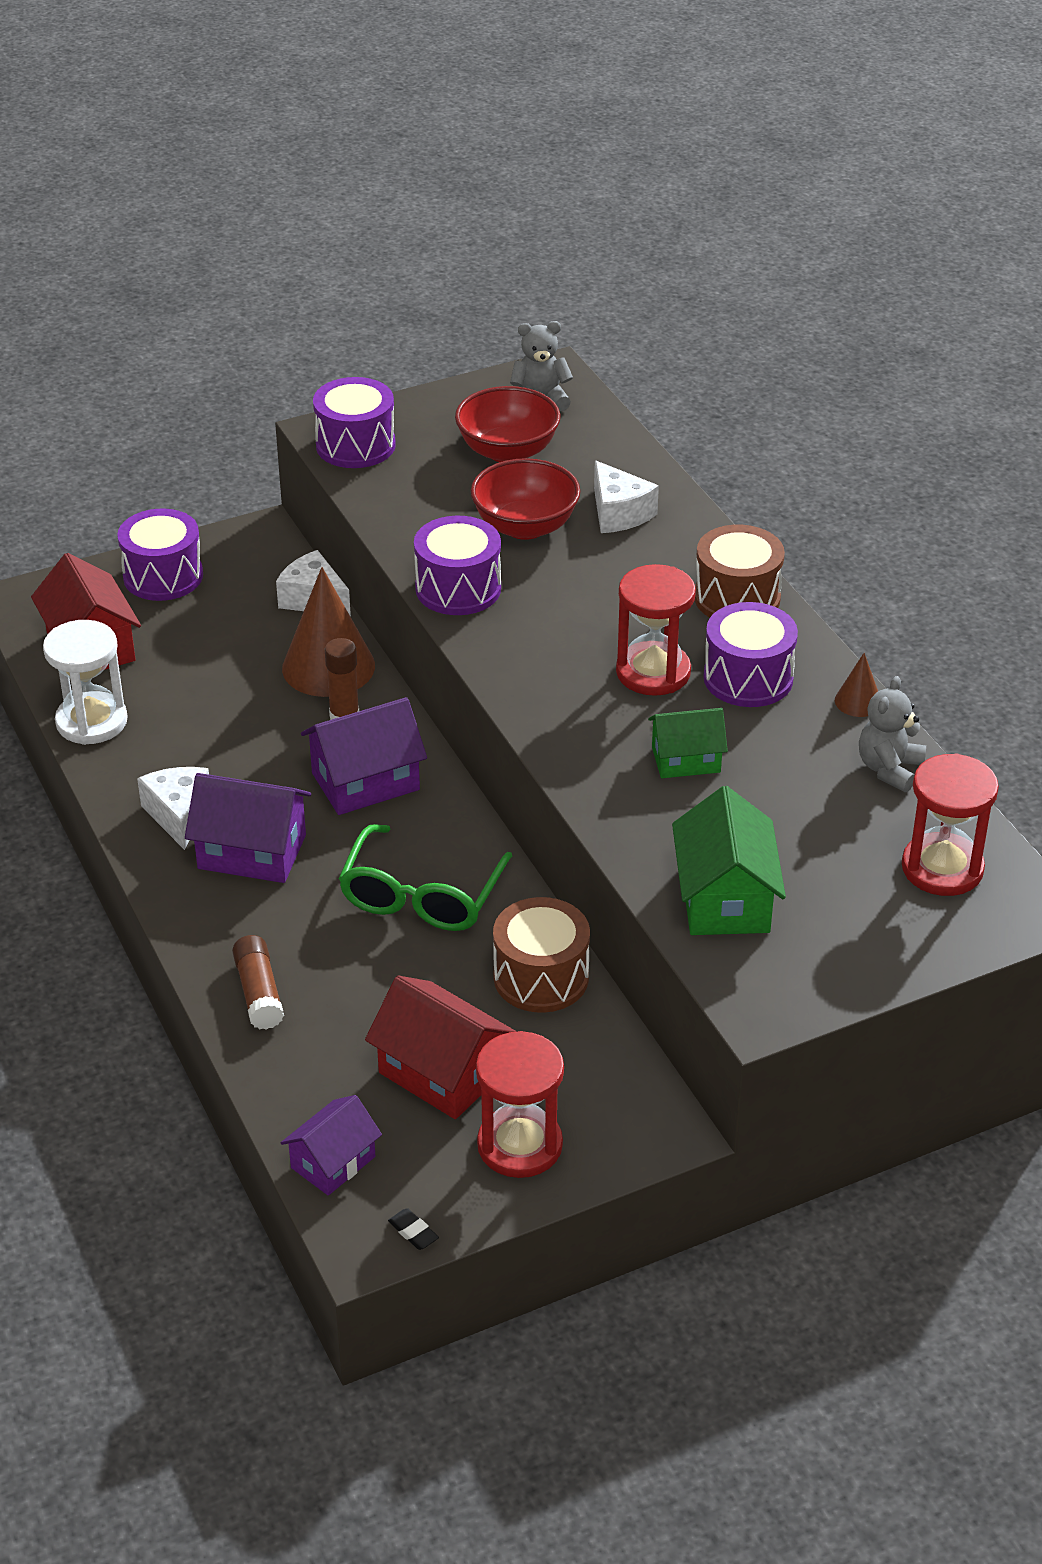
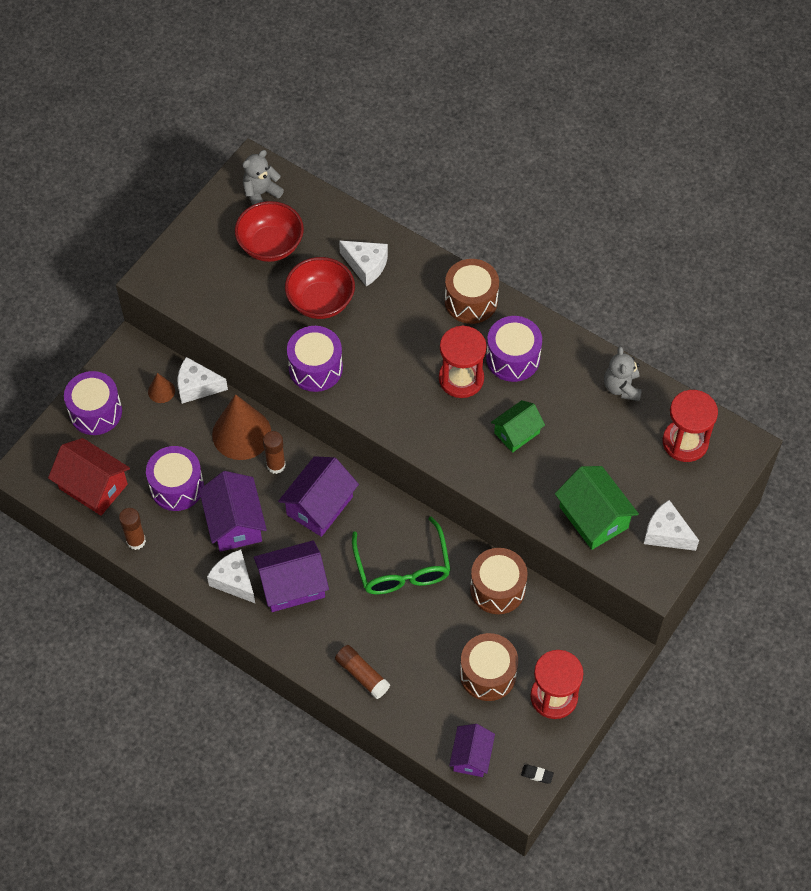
camera: 30 degrees left, 20 degrees up
(91, 722) = (136, 541): white hourglass -> brown glue stick
(235, 754) = (235, 523): none -> purple house
(355, 445) = (178, 282): purple drum -> purple drum (177, 486)
(442, 1072) = (488, 674): red house -> brown drum
(826, 964) = (666, 533): none -> white cheese
(858, 701) = (578, 347): brown cone -> brown cone (161, 391)

